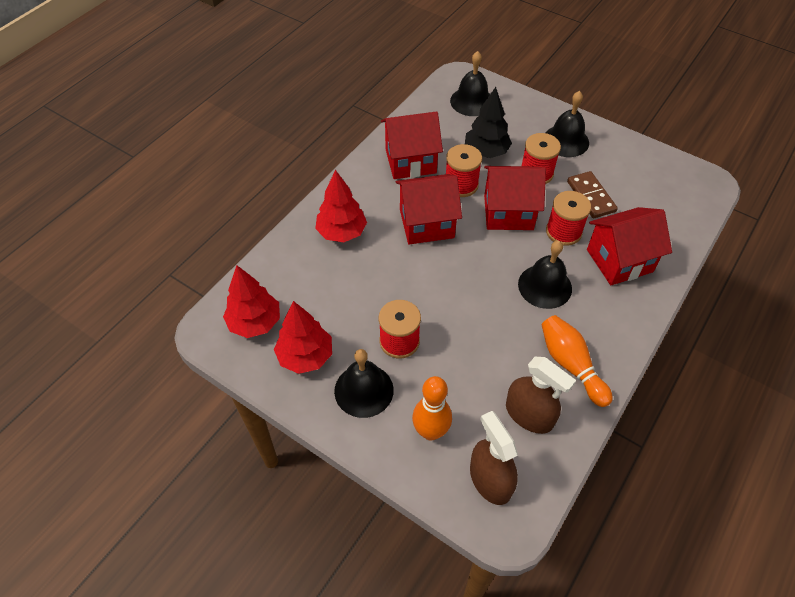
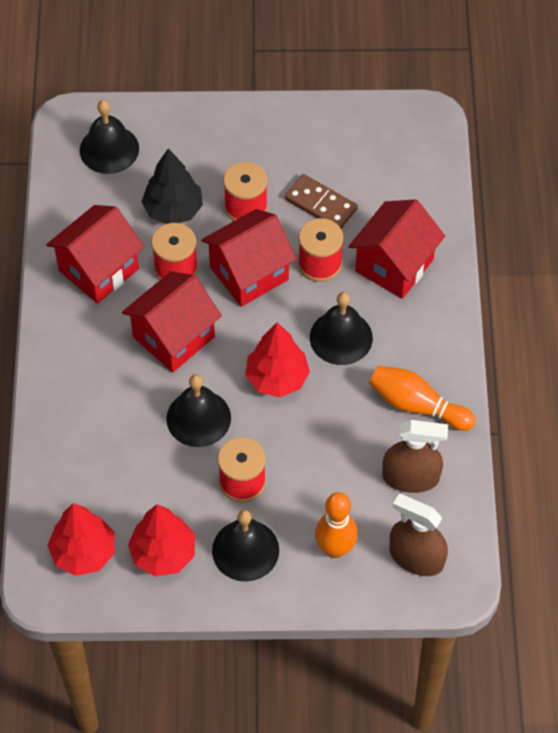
camera: 35 degrees left, 5 degrees up
(342, 232) = (91, 400): red tree -> red tree (277, 378)
(566, 141) = (250, 146): black bell -> black bell (198, 418)

